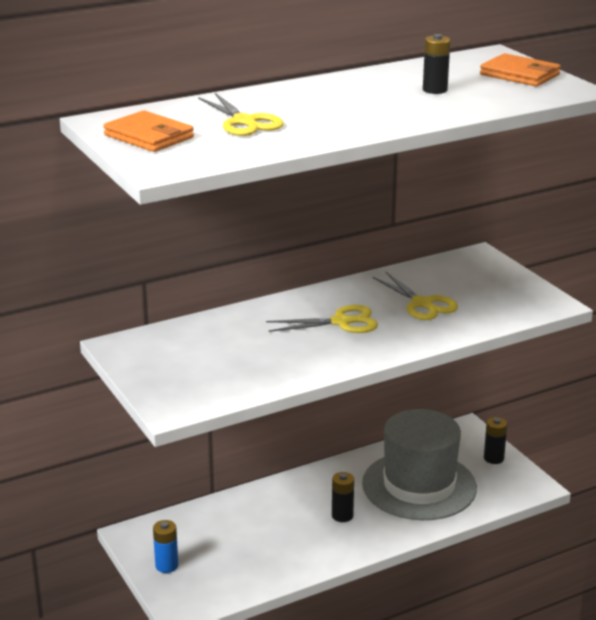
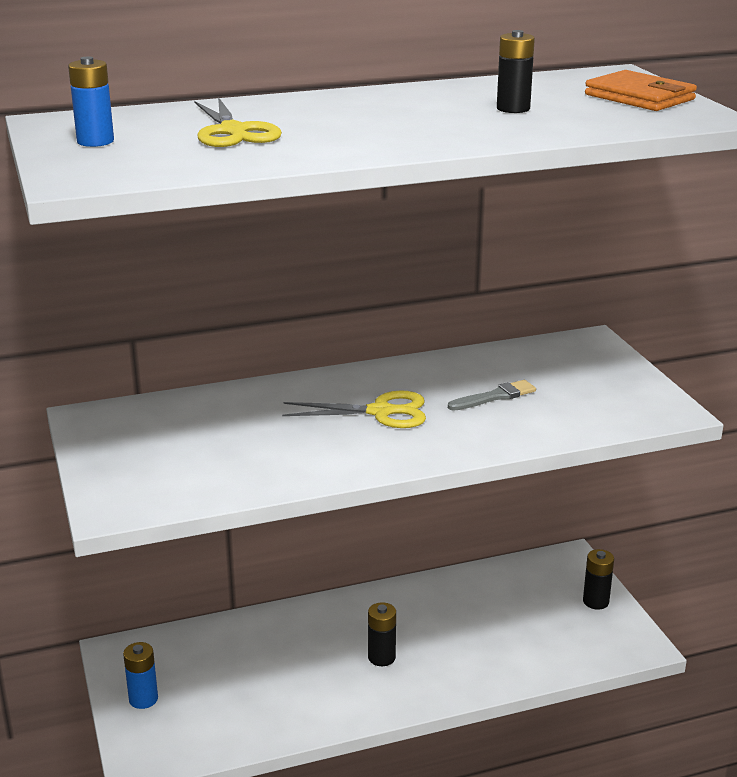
camera: 10 degrees right, 0 degrees up
(149, 136) = (95, 141): orange wallet -> blue battery
(419, 486) = (490, 628): grey hat -> none
(422, 304) = (495, 397): yellow scissors -> grey brush

